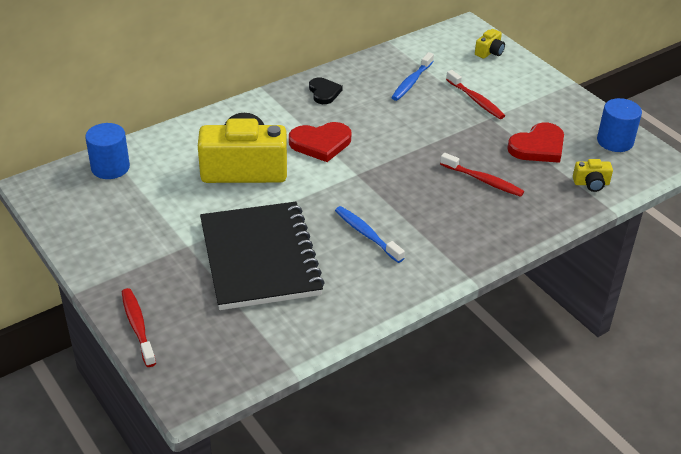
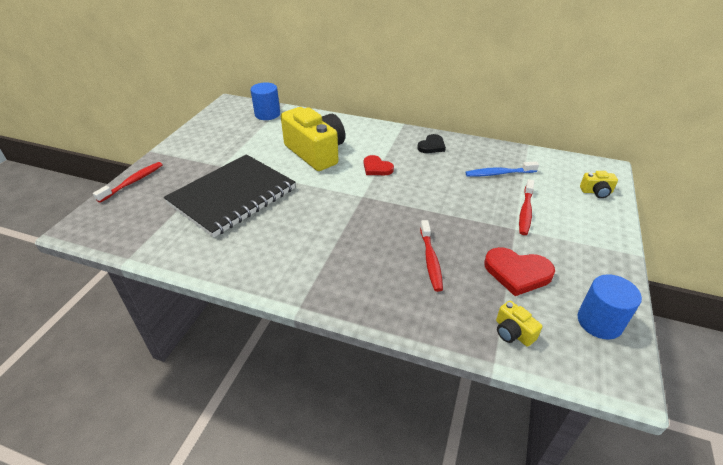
camera: 55 degrees right, 0 degrees up
(321, 143) = (376, 168): red heart -> red heart, size x0.66
(366, 234) = (300, 229): blue toothbrush -> none

